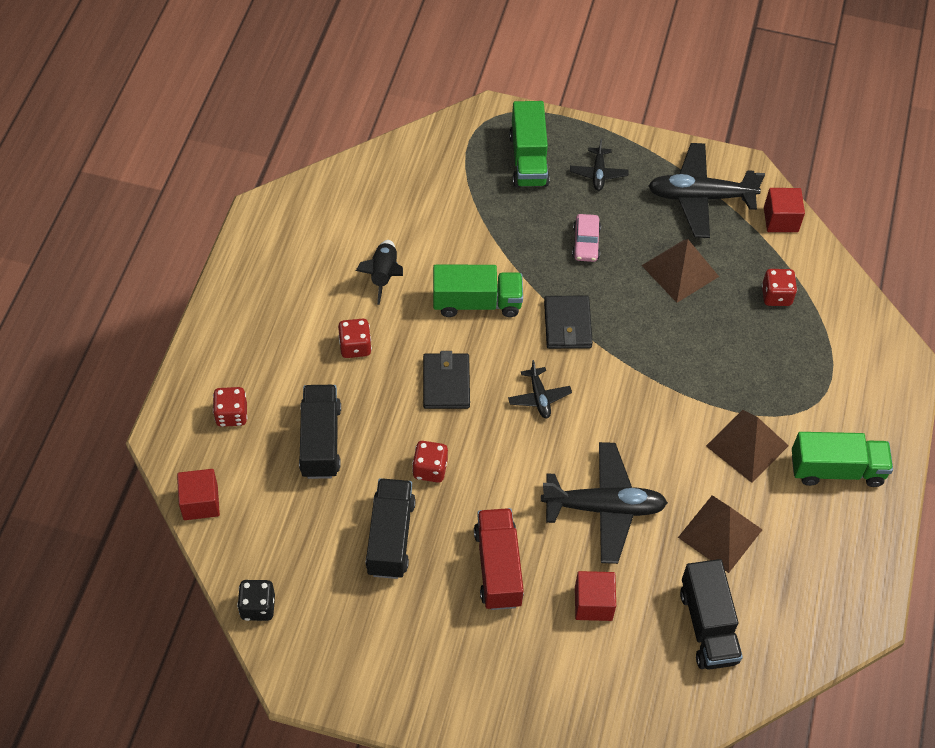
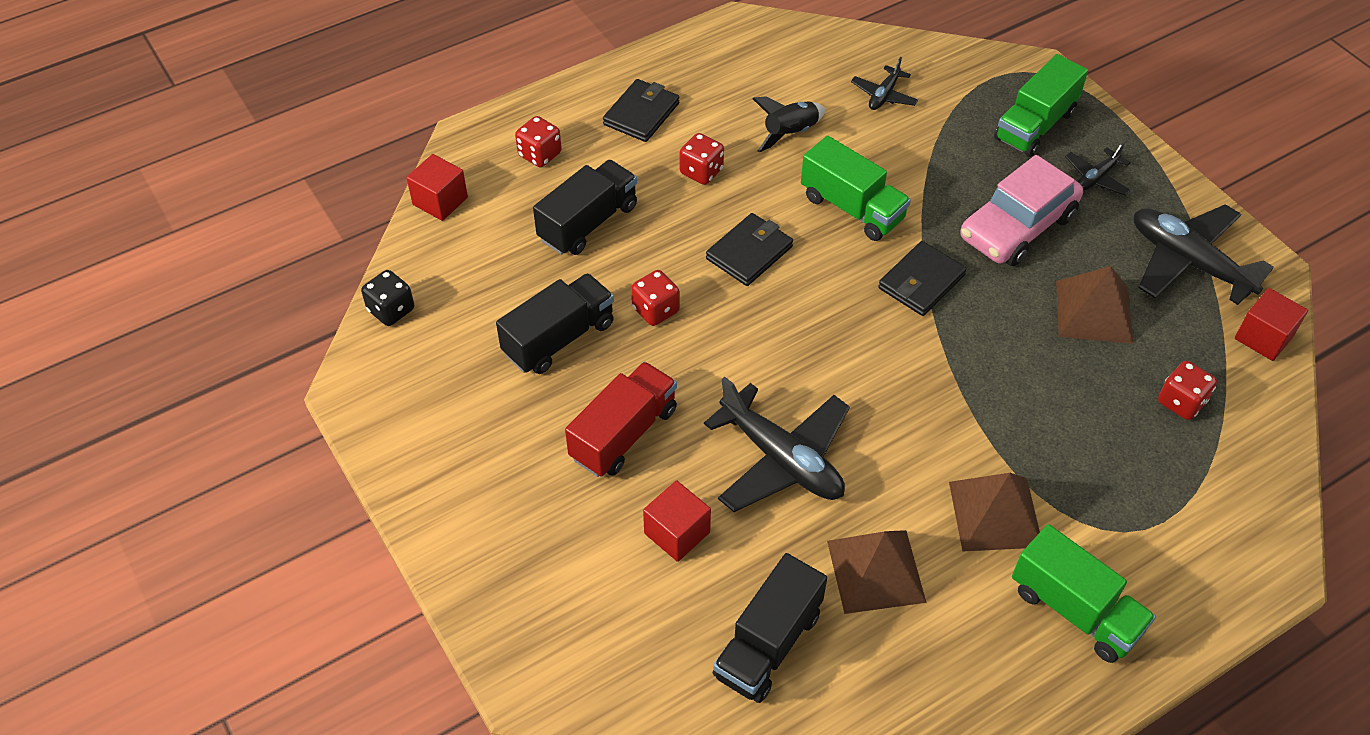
camera: 45 degrees right, 5 degrees down
(269, 332) = (641, 114): none -> black wallet
(539, 397) = (824, 323): black plane -> black plane (884, 95)
(586, 243) = (1017, 227): pink car -> pink car, size x1.94

